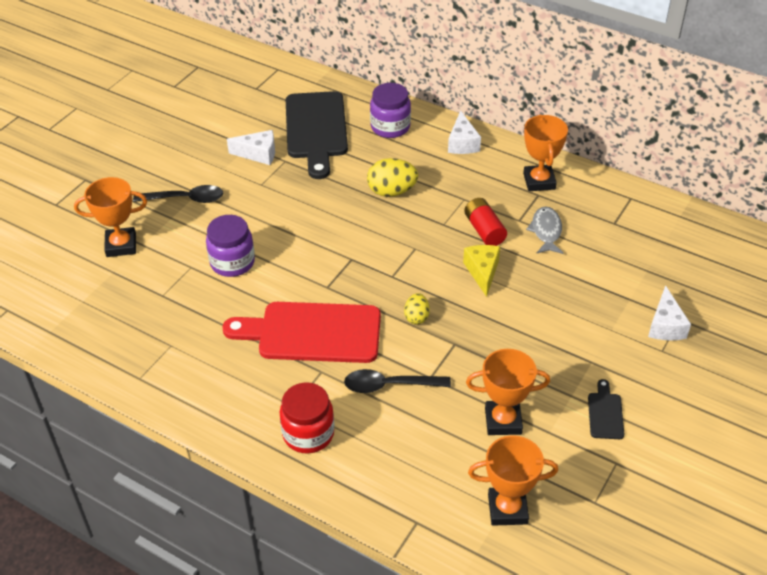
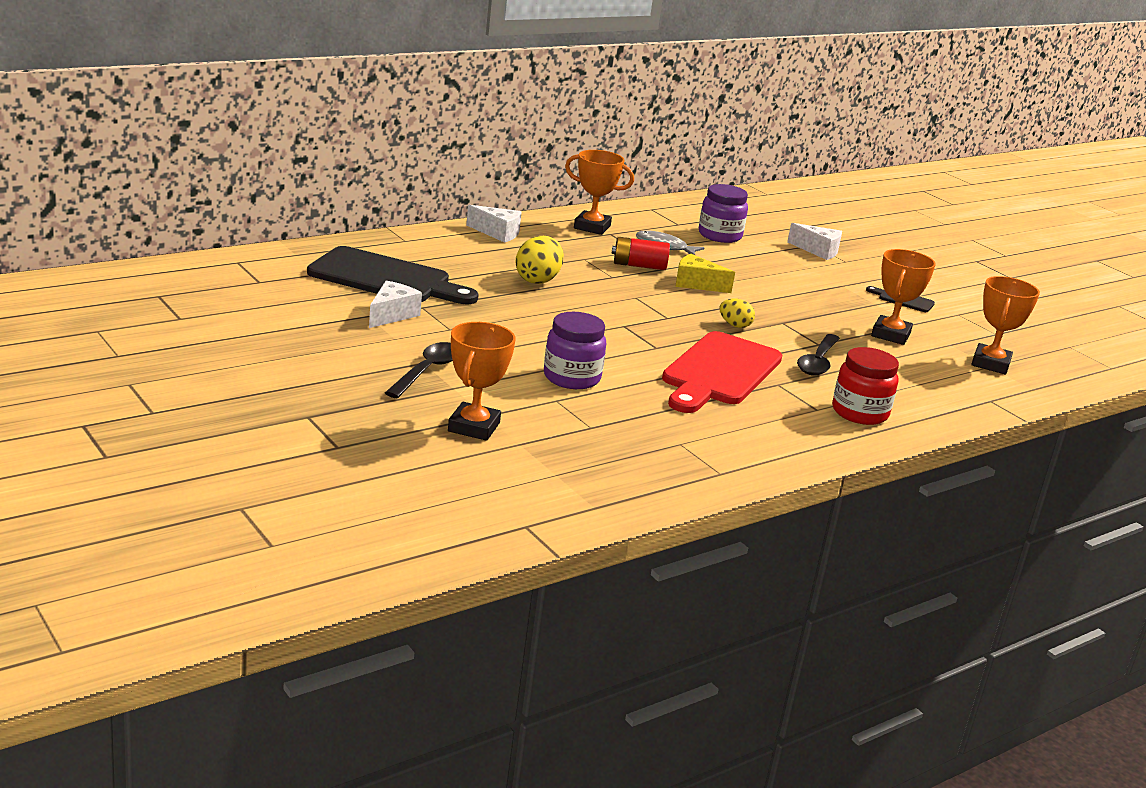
camera: 70 degrees left, 20 degrees down
(390, 127) = (429, 249): purple jar -> purple jar (720, 235)

